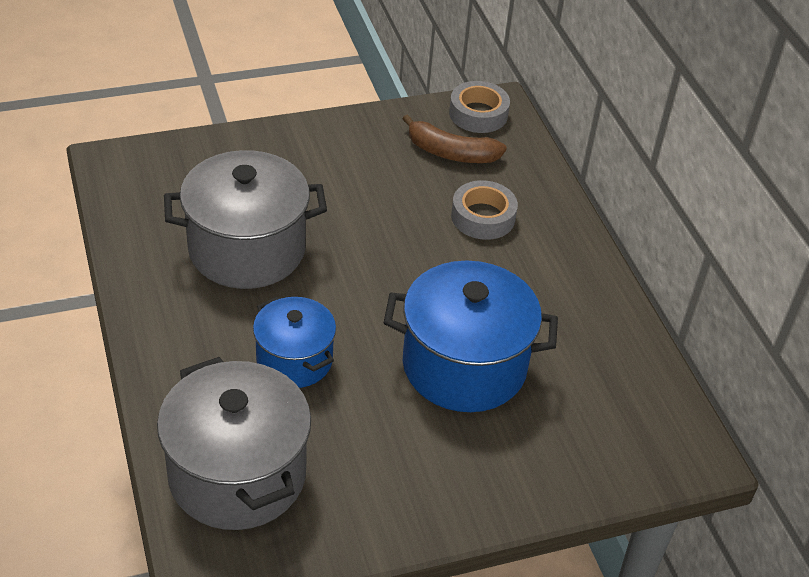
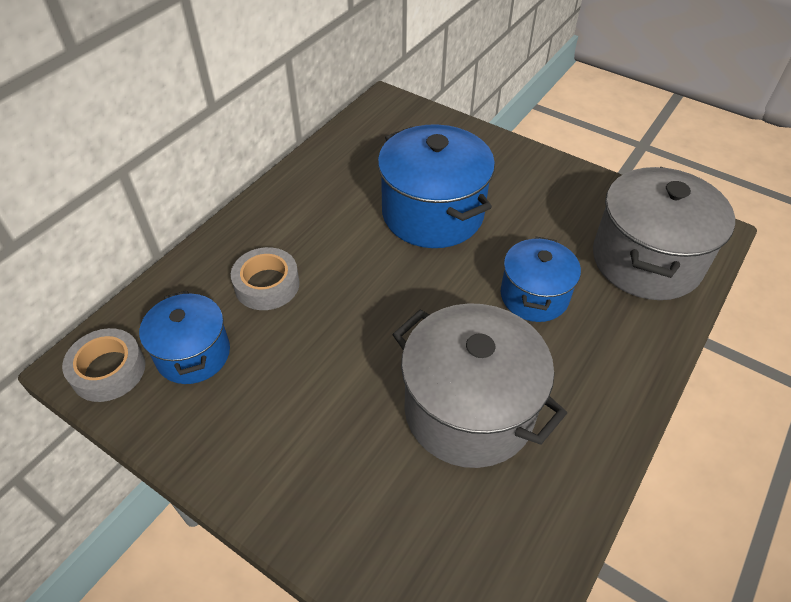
camera: 125 degrees left, 5 degrees up
(451, 153) = (193, 354): brown banana -> blue pot

